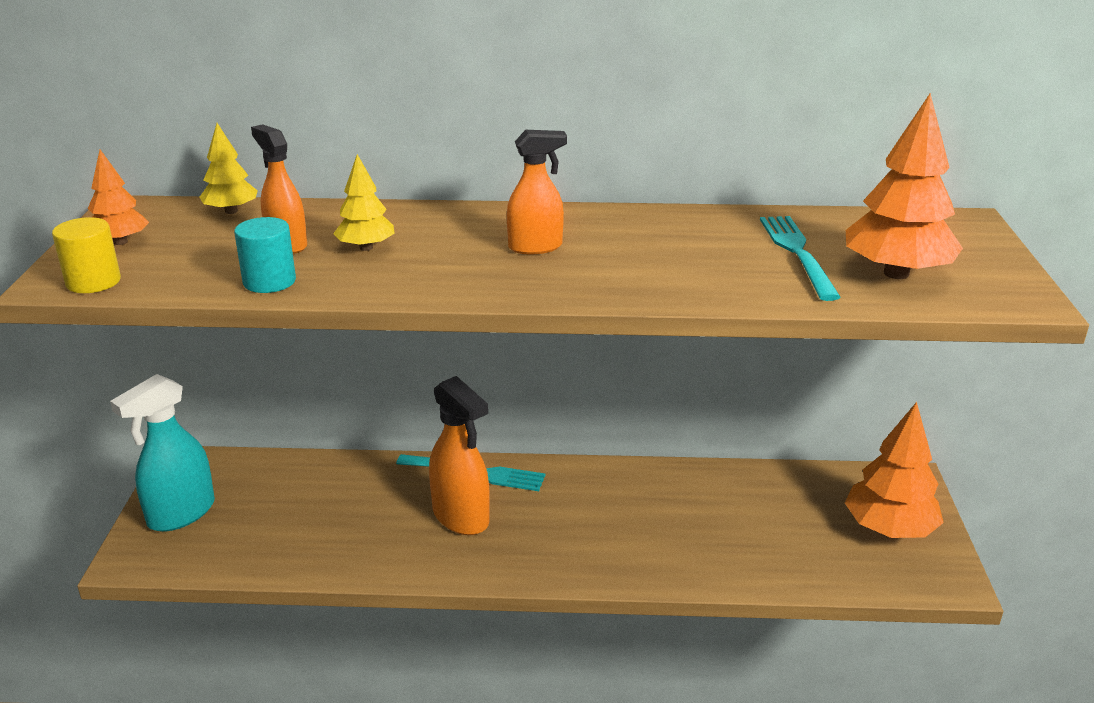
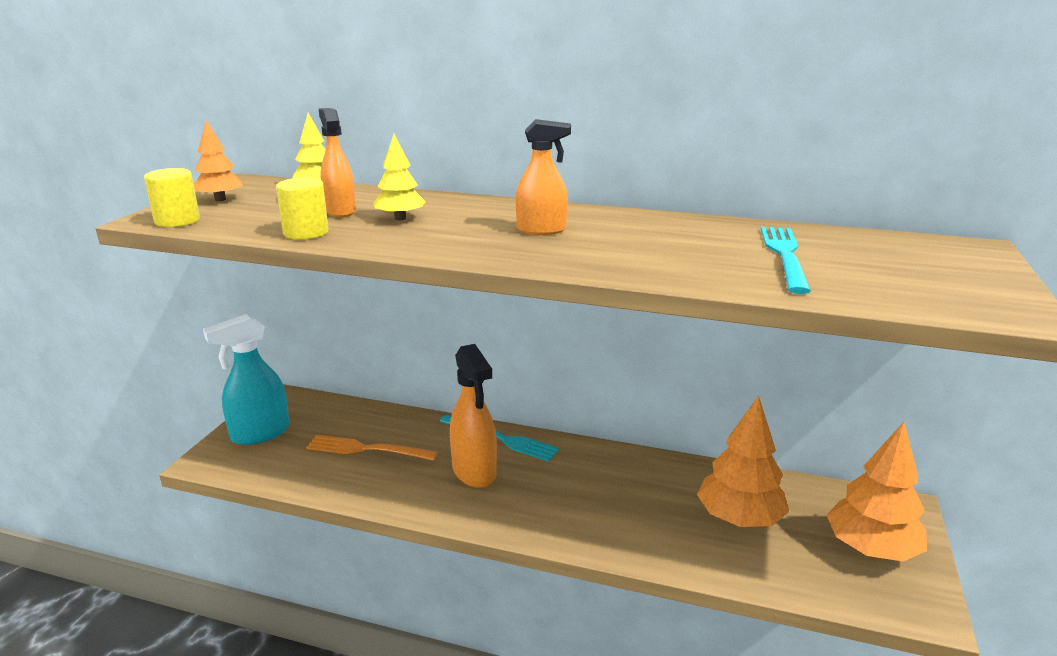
camera: 15 degrees right, 5 degrees down
(269, 281) = (306, 232): turquoise cylinder -> yellow cylinder
(322, 511) = (366, 449): none -> orange fork
(896, 273) = (880, 279): orange tree -> orange tree (739, 519)

